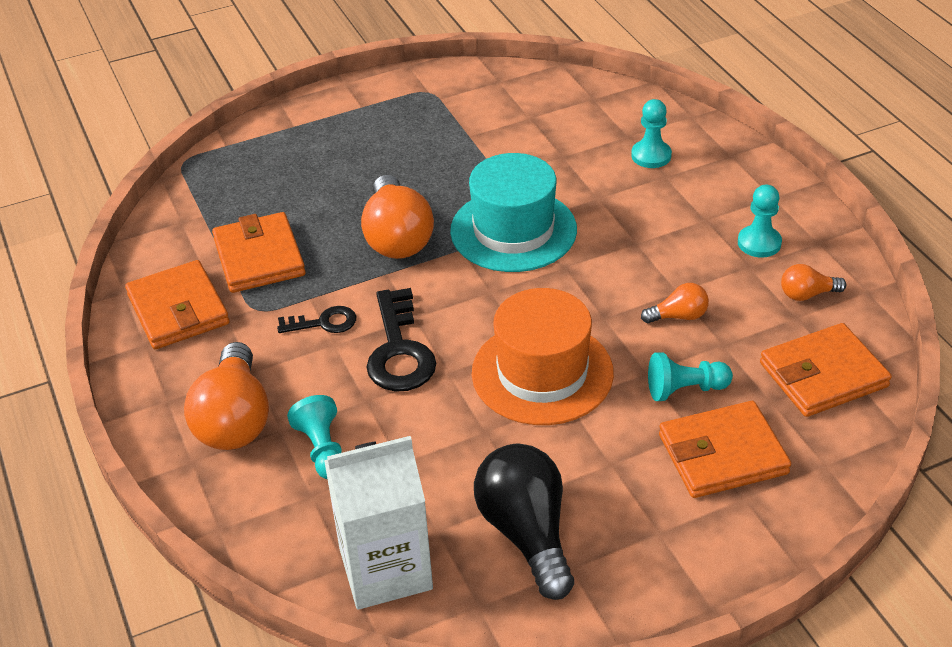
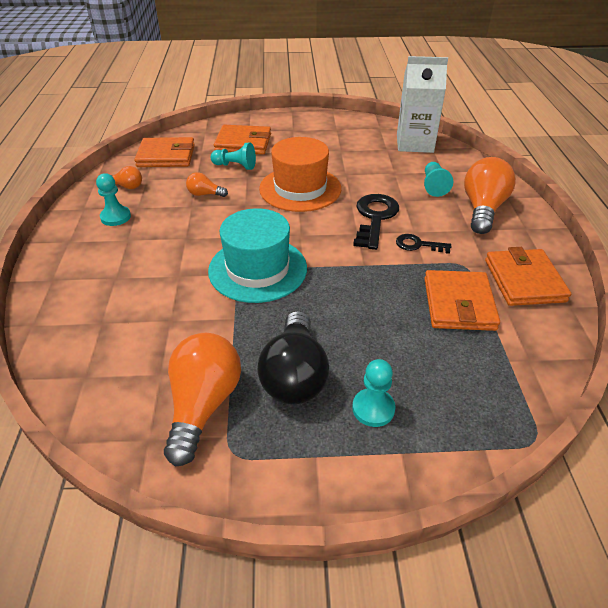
camera: 160 degrees left, 0 degrees up
(397, 237) = (345, 289): orange light bulb -> orange light bulb (203, 405)
(526, 533) = (348, 140): black light bulb -> black light bulb (294, 375)
(651, 156) = (106, 297): turquoise pawn -> turquoise pawn (373, 408)

